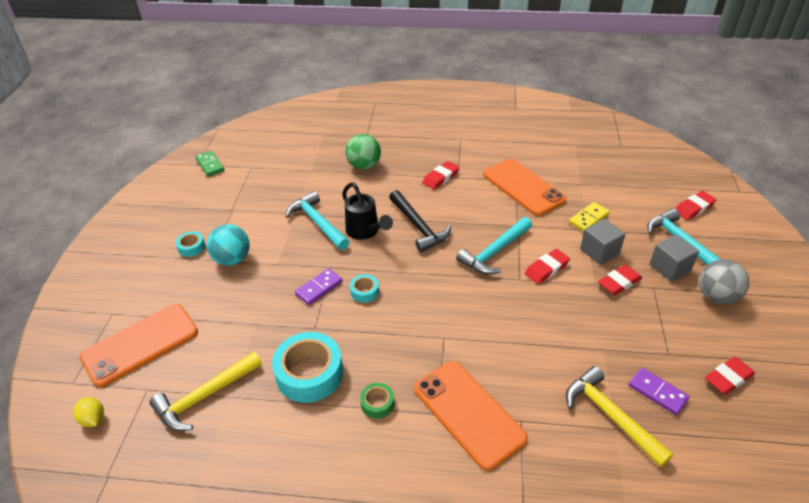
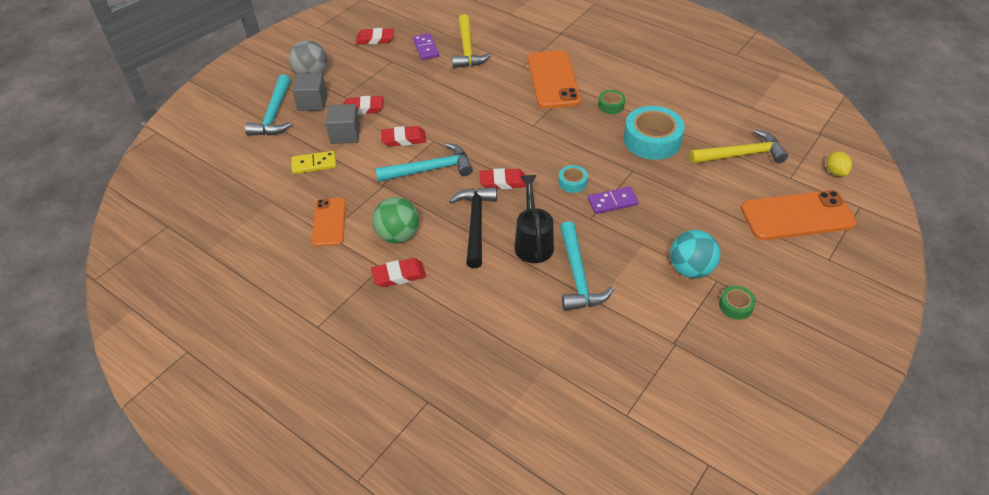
camera: 150 degrees left, 5 degrees up
(191, 247) = (735, 306): turquoise tape -> green tape
(210, 165) = (687, 452): green domino -> none
(364, 166) = (472, 339): green ball -> green ball (398, 235)
(523, 187) = (329, 222): orange phone -> orange phone, size x0.60
(694, 208) = (217, 135): red eraser -> red eraser (503, 182)

